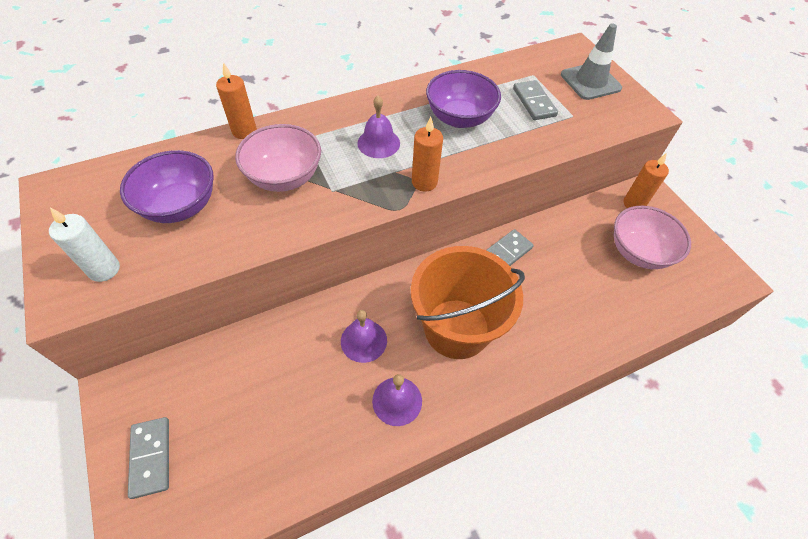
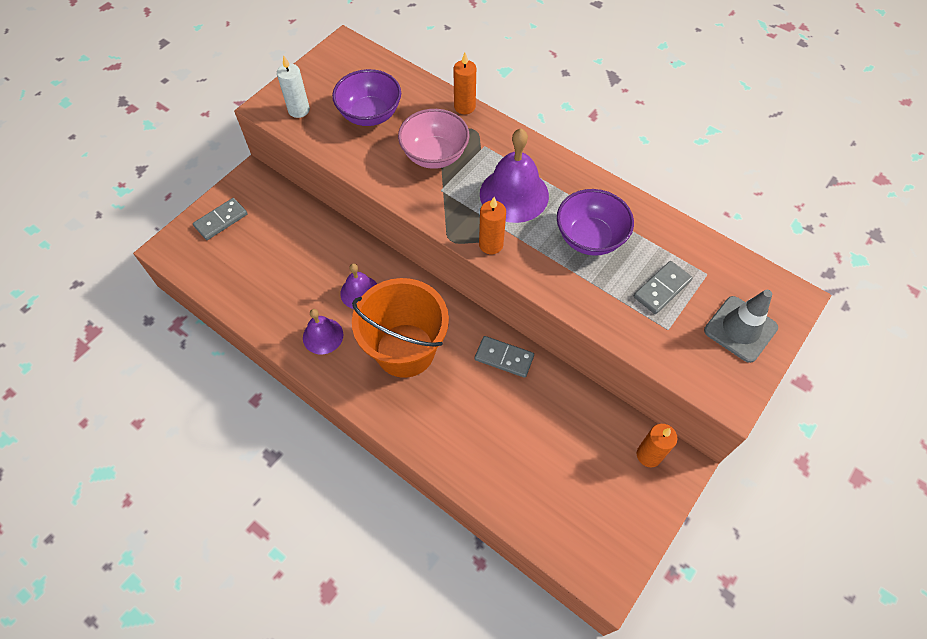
camera: 65 degrees right, 5 degrees up
(378, 143) = (514, 194): purple bell -> purple bell, size x1.70
(638, 252) = (582, 476): pink bowl -> none

